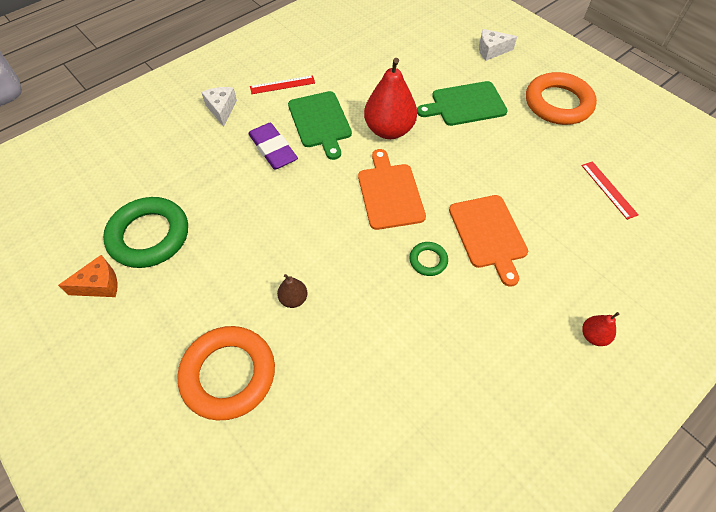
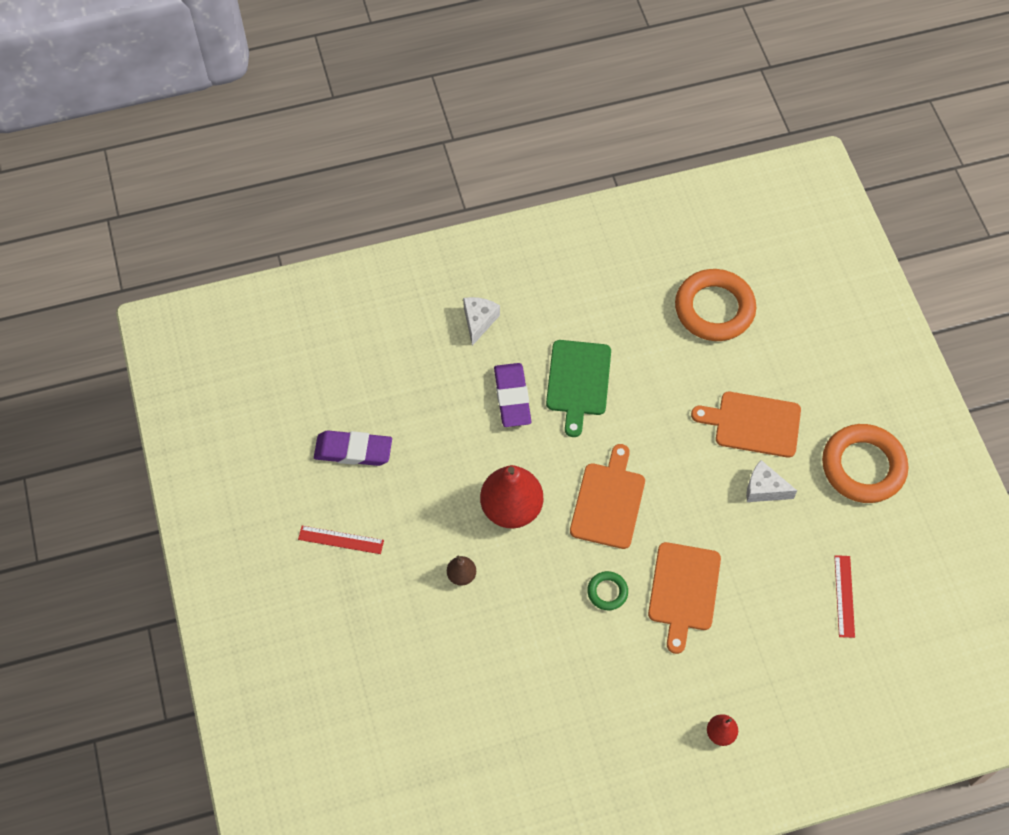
camera: 25 degrees right, 5 degrees up
(99, 285) = (293, 484): orange cheese -> none
(149, 236) = (353, 451): green ring -> purple eraser
(228, 374) = (376, 621): orange ring -> orange ring (714, 309)
(282, 85) = (559, 313): red ruler -> red ruler (341, 540)
(389, 130) = (648, 423): red pear -> red pear (511, 508)
(465, 104) = (753, 424): green cutting board -> orange cutting board
(491, 51) = (831, 359): white cheese -> white cheese (764, 489)

